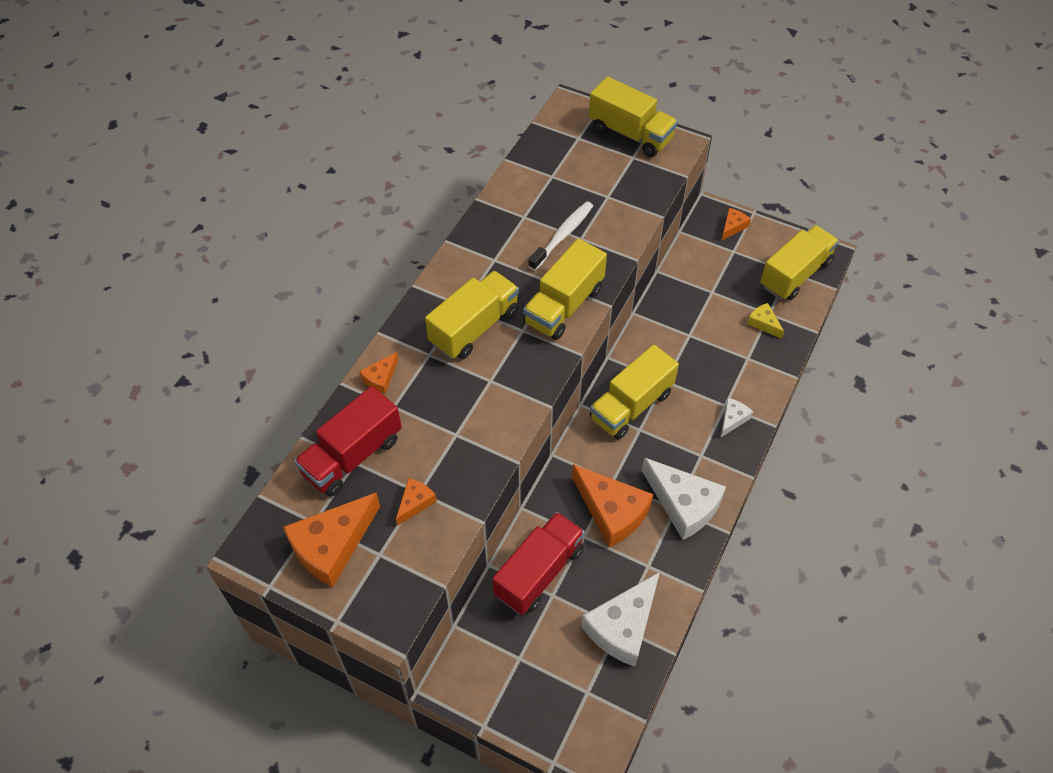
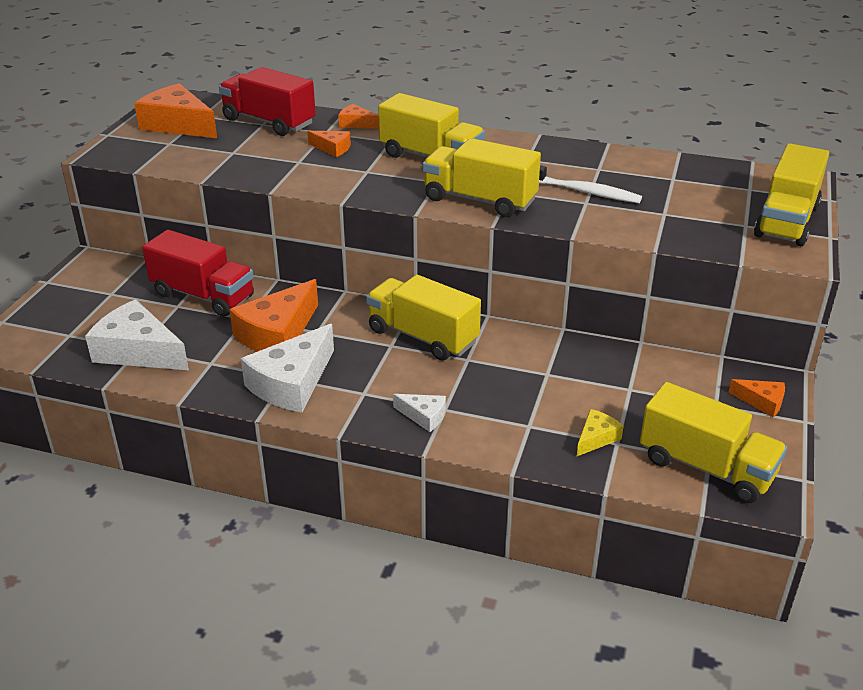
camera: 80 degrees right, 20 degrees down
(415, 503) = (221, 152): orange cheese -> orange cheese (332, 148)

